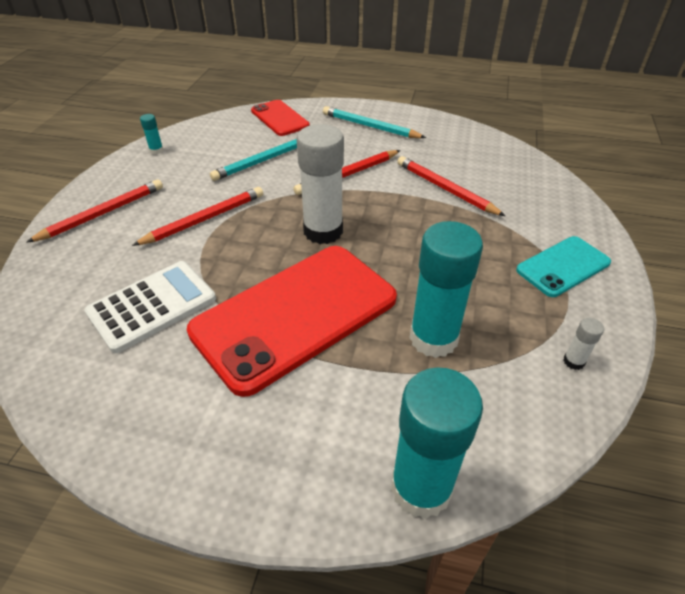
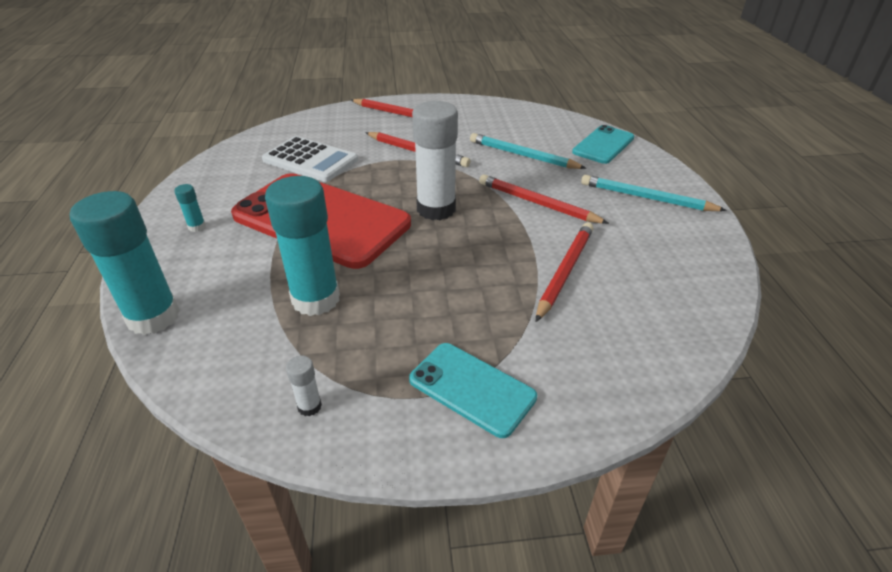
camera: 70 degrees right, 5 degrees down
(156, 150) = (494, 108): turquoise glue stick -> turquoise glue stick (197, 227)
(279, 118) = (603, 145): red phone -> turquoise phone
(370, 126) = (646, 198): turquoise pencil -> turquoise pencil turned 75 degrees counterclockwise

